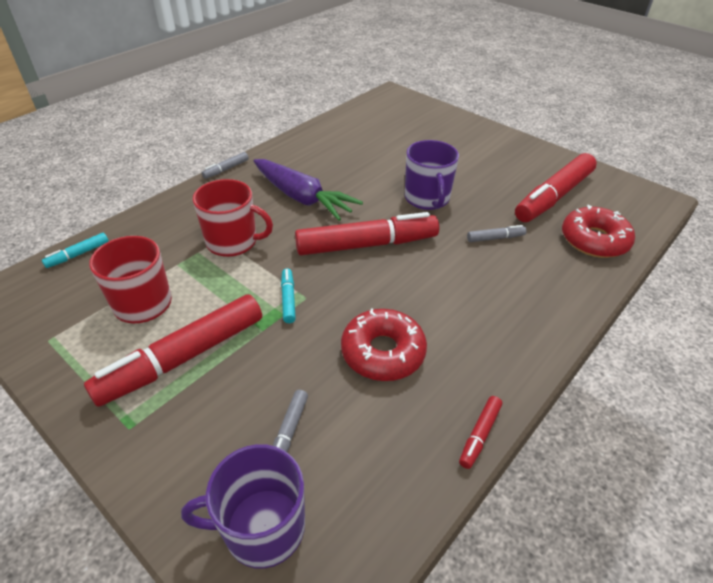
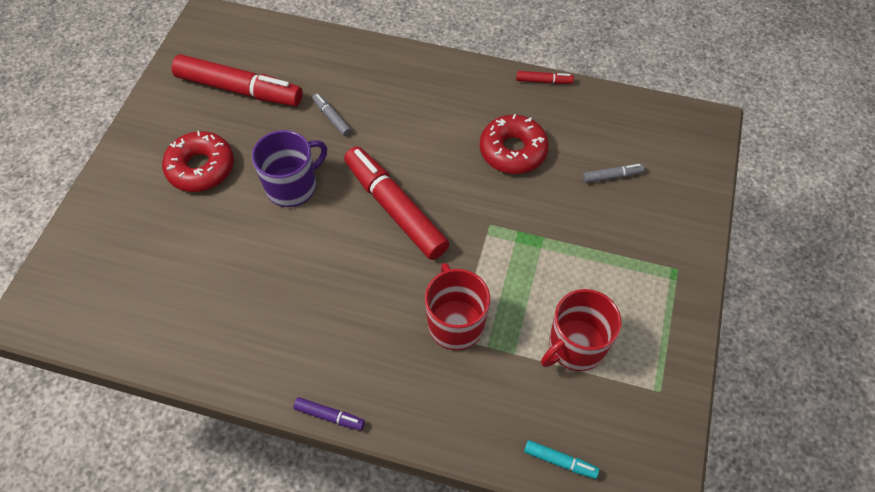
camera: 115 degrees left, 15 degrees up
(183, 358) = (604, 274): red marker -> none
(226, 169) = (329, 416): grey marker -> purple marker
(262, 527) = (675, 160): purple mug -> none
(288, 299) = (500, 236): turquoise marker -> none
(302, 198) = (348, 299): purple carrot -> none
(594, 240) = (299, 53): red donut -> red donut (201, 168)

